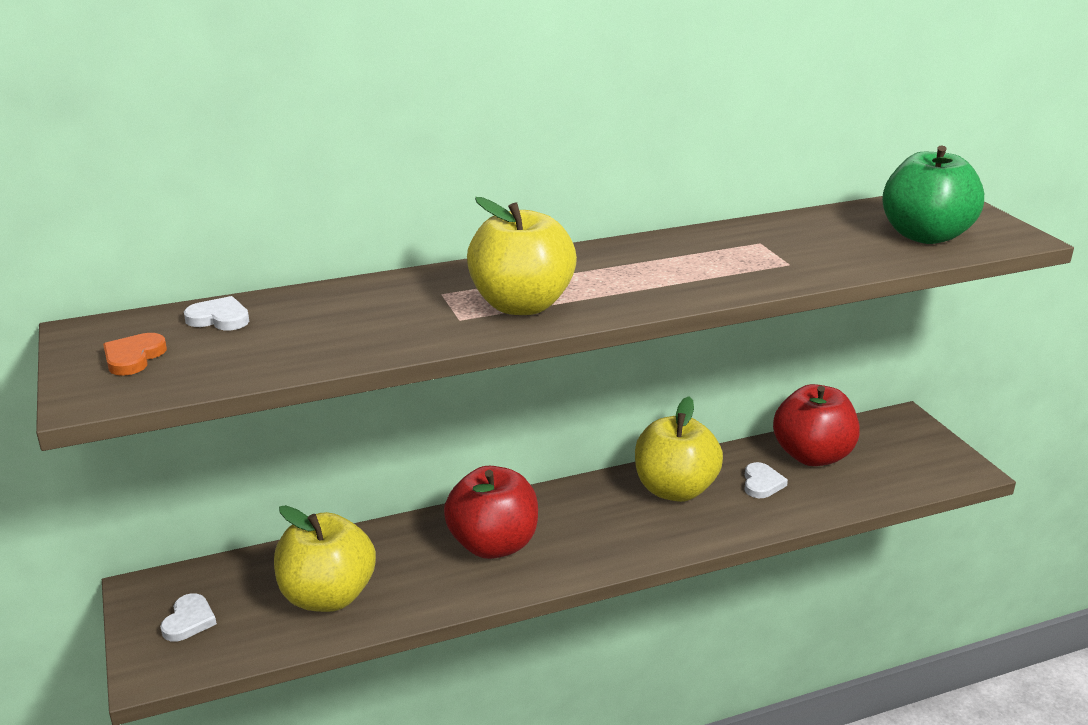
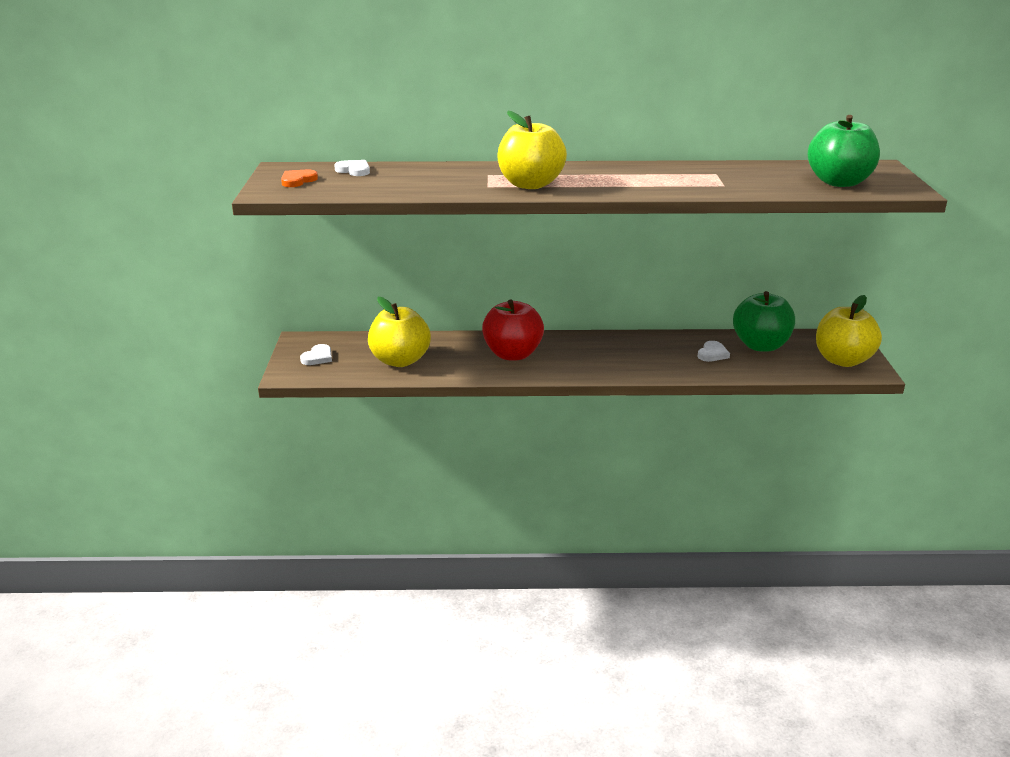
camera: 20 degrees right, 0 degrees up
(675, 490) = (649, 347): yellow apple -> yellow apple (842, 360)
(812, 456) = (760, 345): red apple -> green apple

